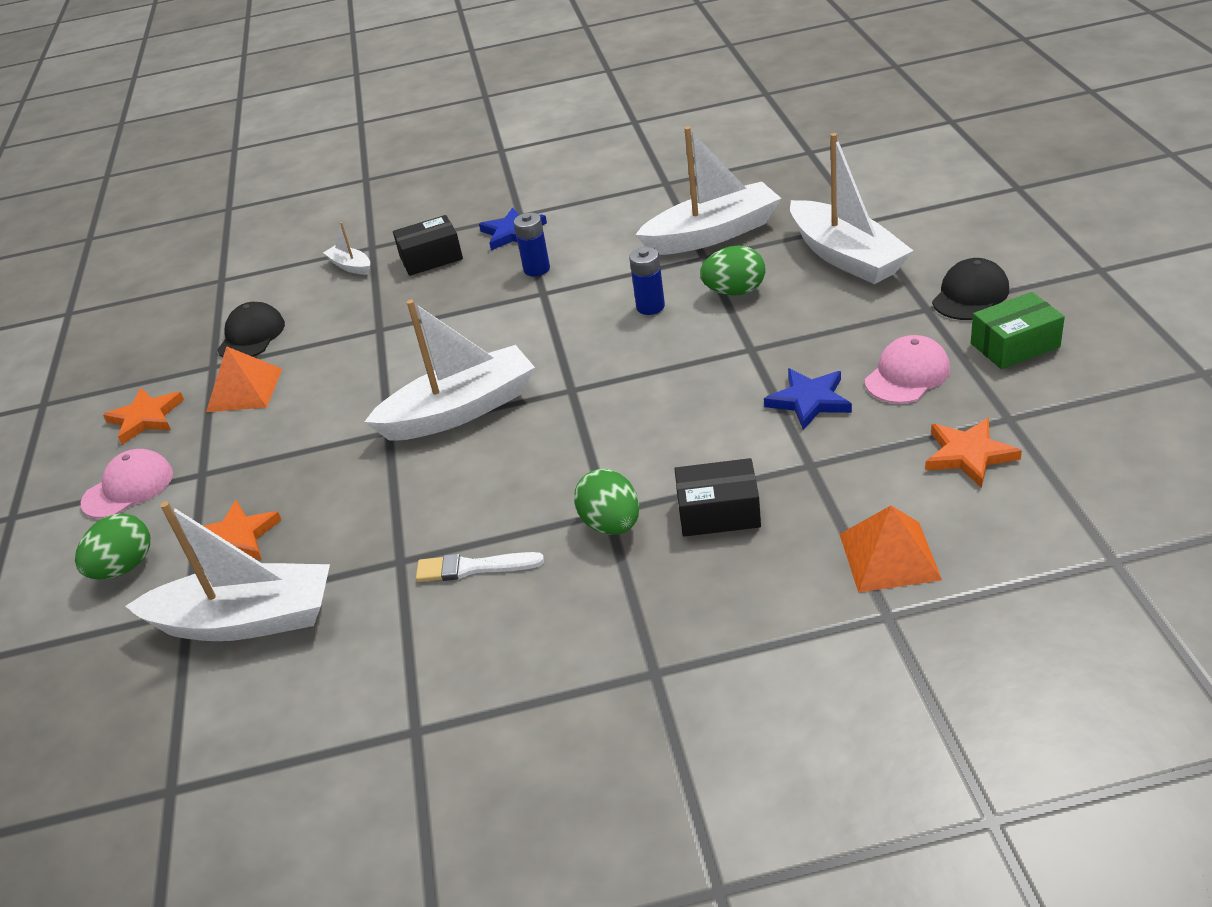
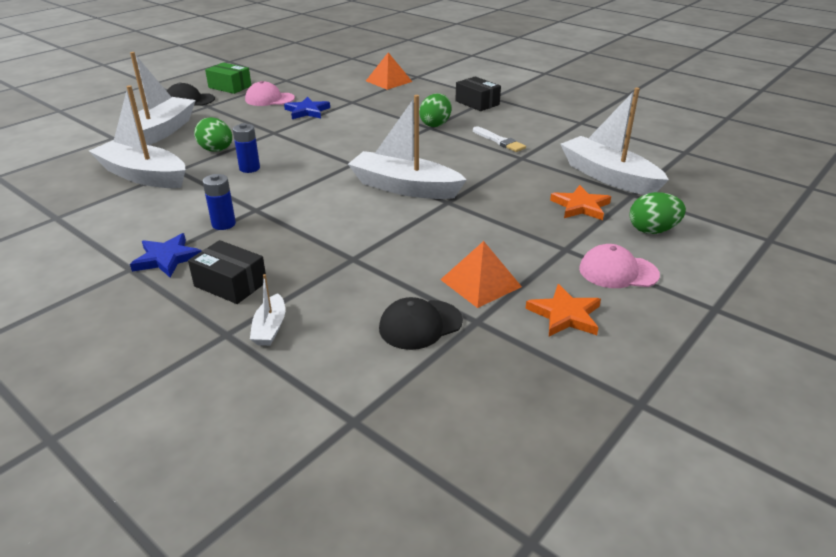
camera: 135 degrees left, 5 degrees down
(718, 512) = (401, 109): black box -> black box (477, 103)
(969, 455) = (316, 81): orange star -> none

